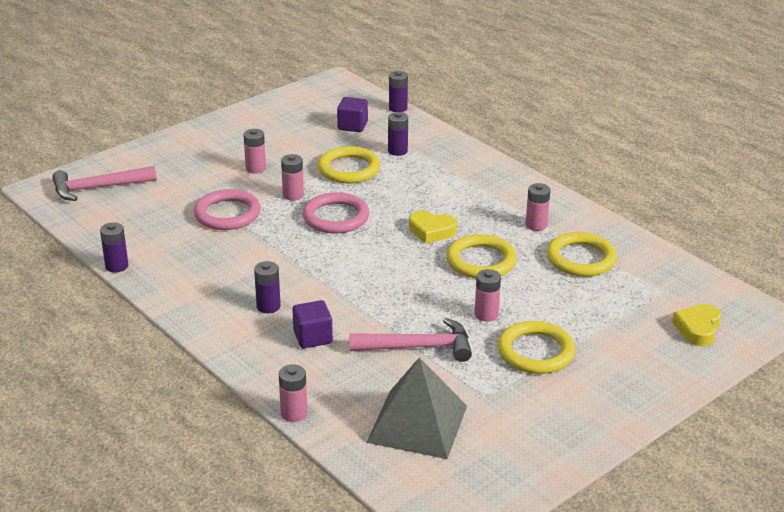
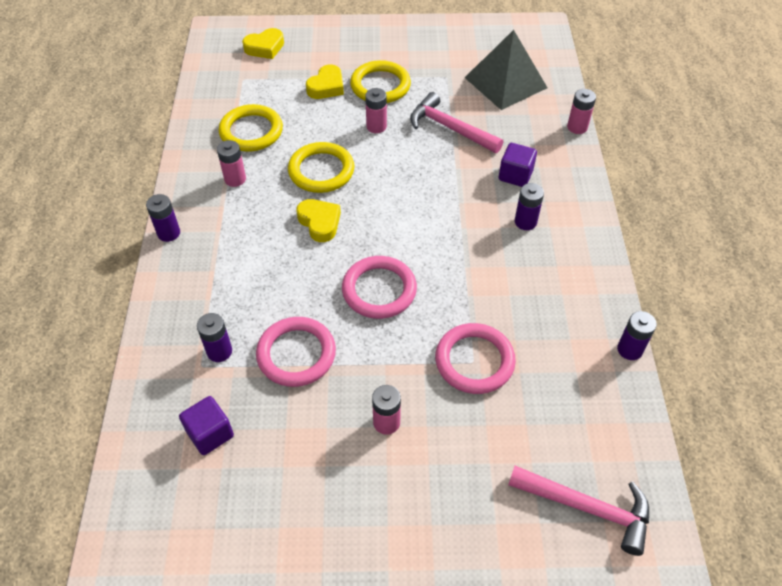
camera: 140 degrees left, 20 degrees up
(293, 195) = (388, 348): pink battery -> none
(349, 169) = (296, 354): yellow ring -> pink ring
(398, 108) = (124, 434): purple battery -> purple battery (169, 233)
(581, 324) = (326, 87): none -> yellow heart

